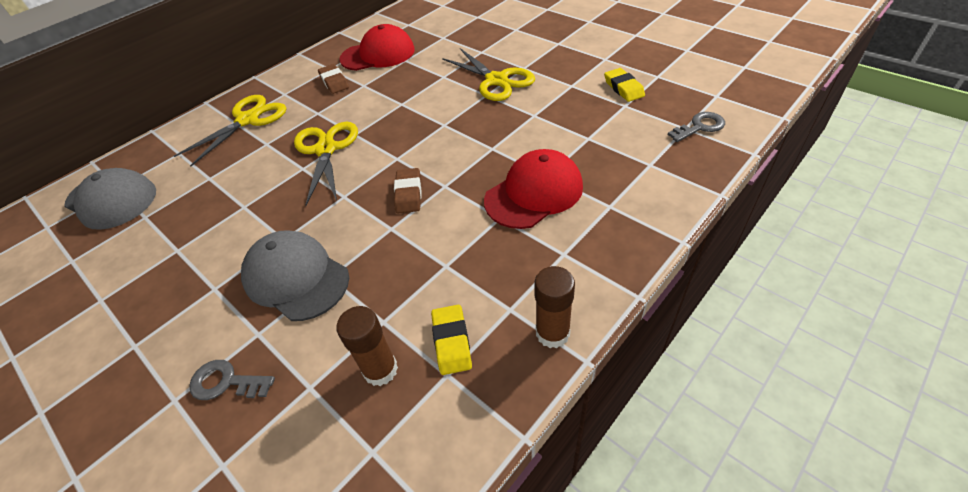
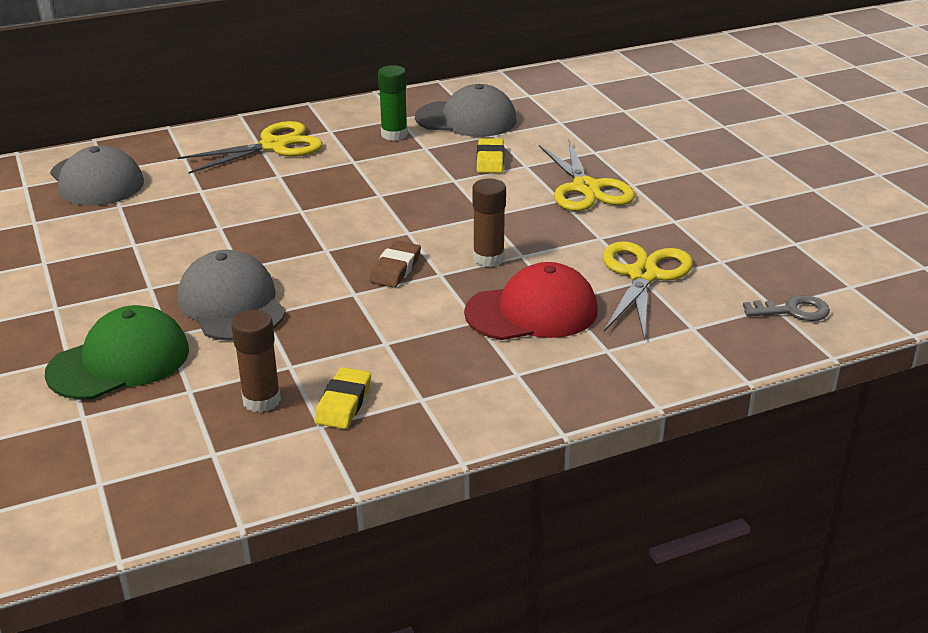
camera: 20 degrees right, 15 degrees down
(226, 382) = (119, 361): grey key -> green cap
(326, 150) = (338, 200): yellow scissors -> yellow scissors (643, 275)
(334, 82) = (394, 134): brown eraser -> green glue stick
(378, 54) = (466, 119): red cap -> grey cap
(552, 333) = (447, 431): brown glue stick -> brown glue stick (488, 258)
(623, 88) = (737, 243): yellow eraser -> yellow eraser (490, 160)

